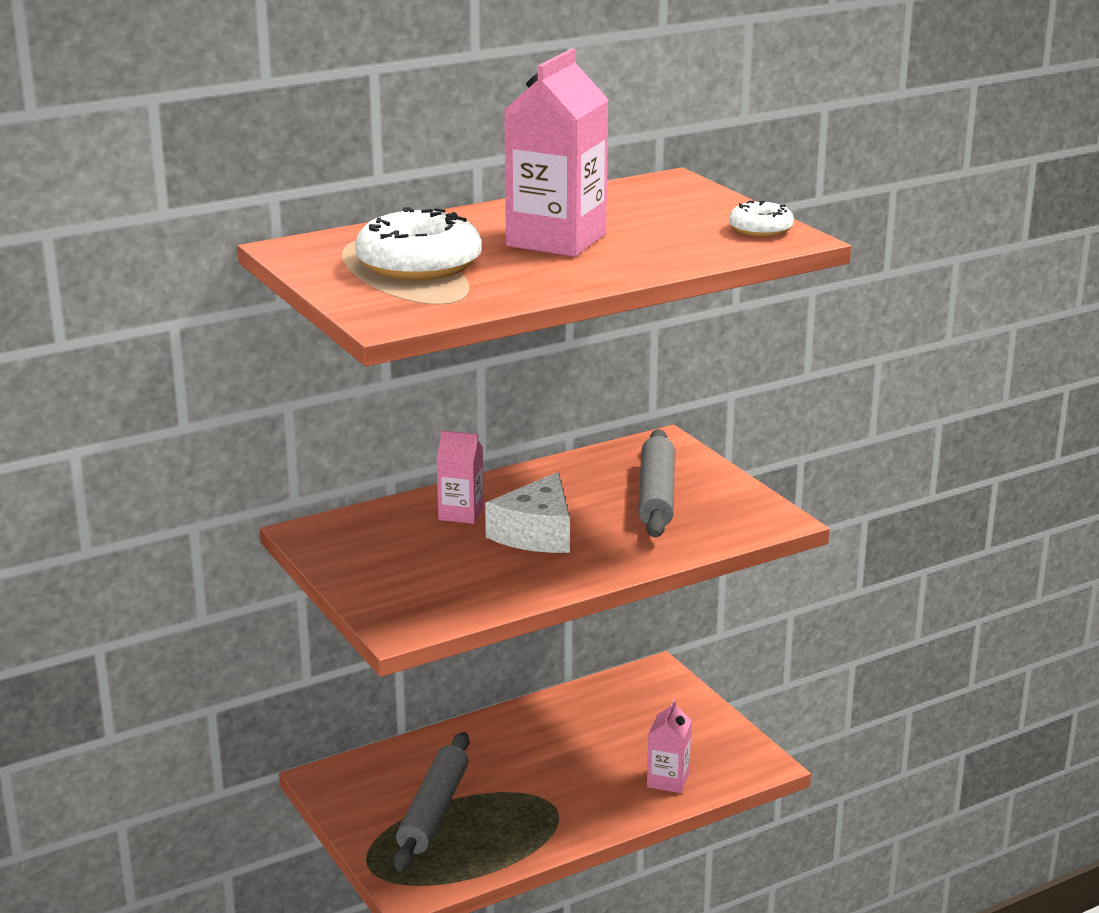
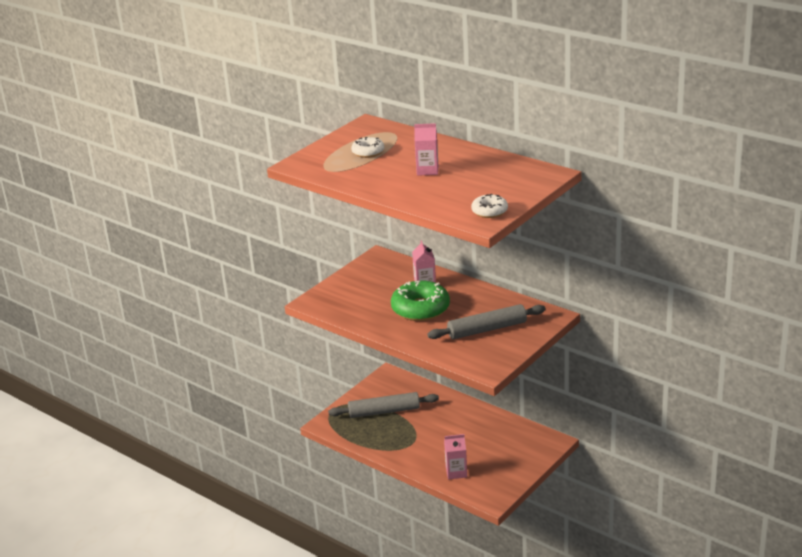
camera: 70 degrees right, 5 degrees up
(419, 264) = (368, 152): white donut -> white donut, size x0.54
(536, 533) = (420, 309): white cheese -> green donut
(556, 240) = (427, 170): pink carton -> pink carton, size x0.53

